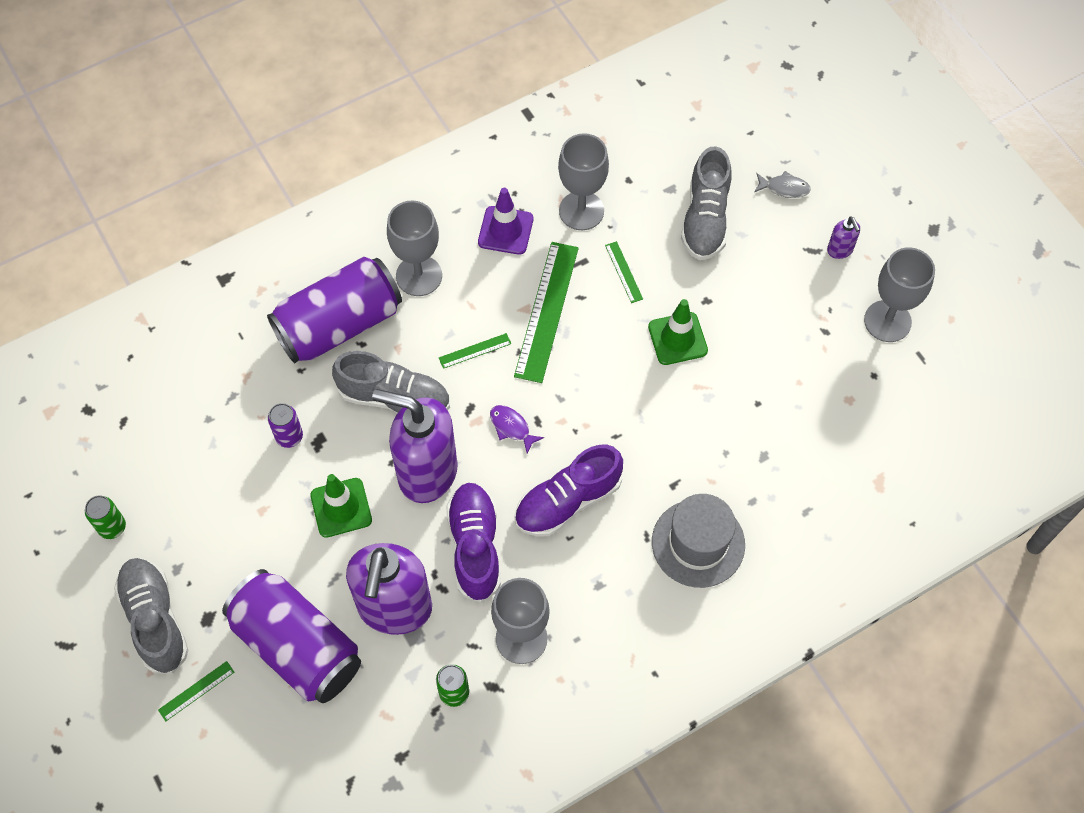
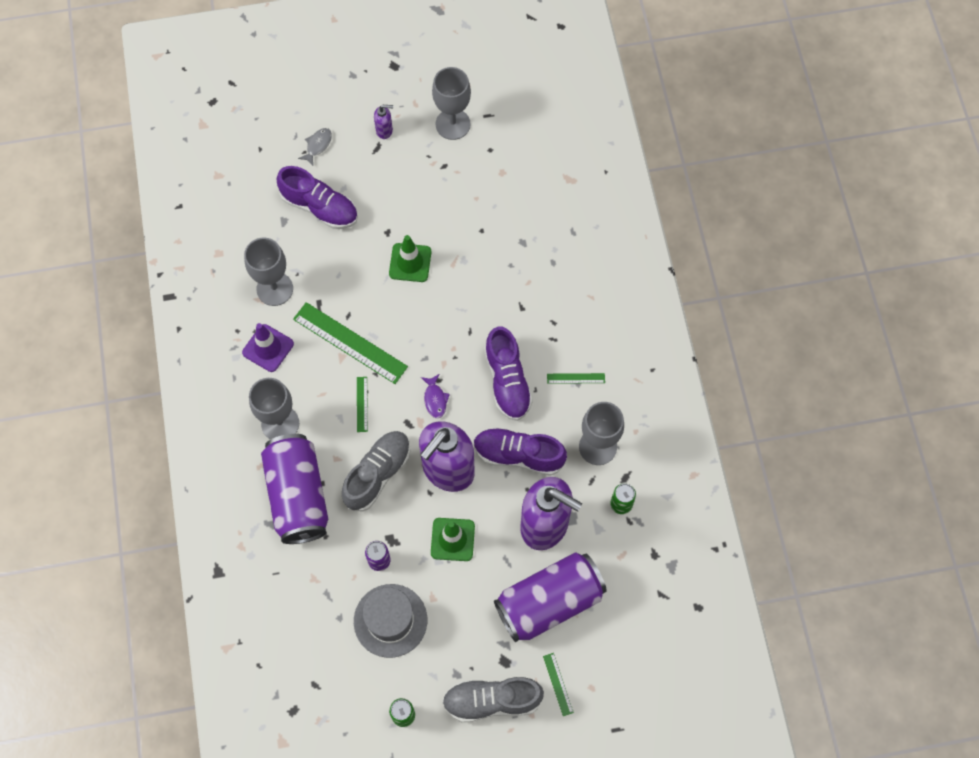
camera: 70 degrees left, 5 degrees up
(511, 427) = (435, 399): purple fish -> purple fish turned 75 degrees counterclockwise
(624, 272) = (340, 278): green ruler -> green ruler (576, 378)
(698, 543) = (570, 308): grey hat -> grey hat (390, 620)
(705, 219) = (320, 207): grey shoe -> purple shoe

